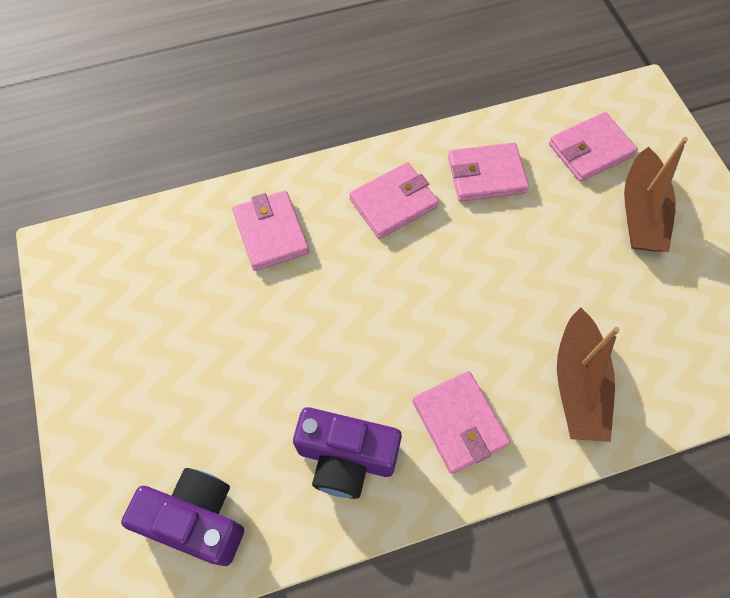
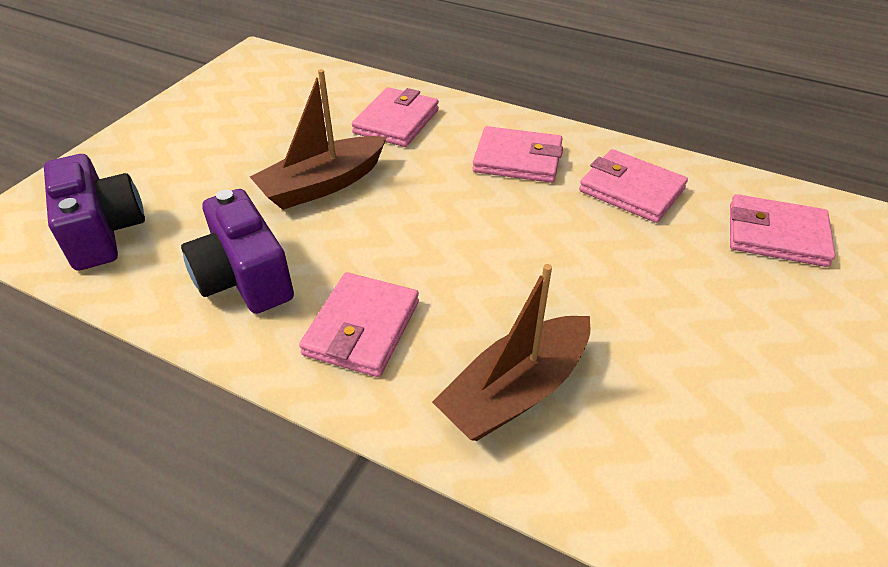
camera: 45 degrees right, 20 degrees down
(640, 212) = (779, 314): brown boat -> brown boat (323, 184)

